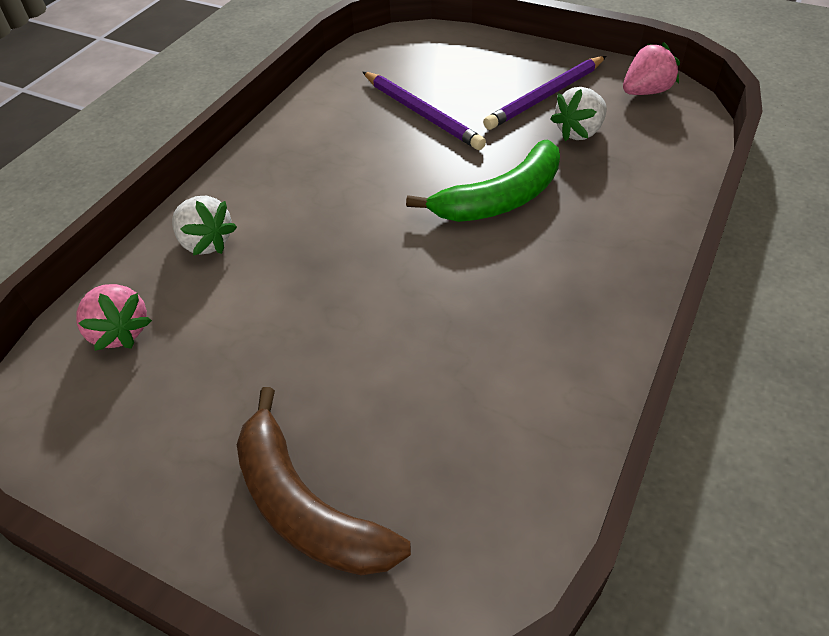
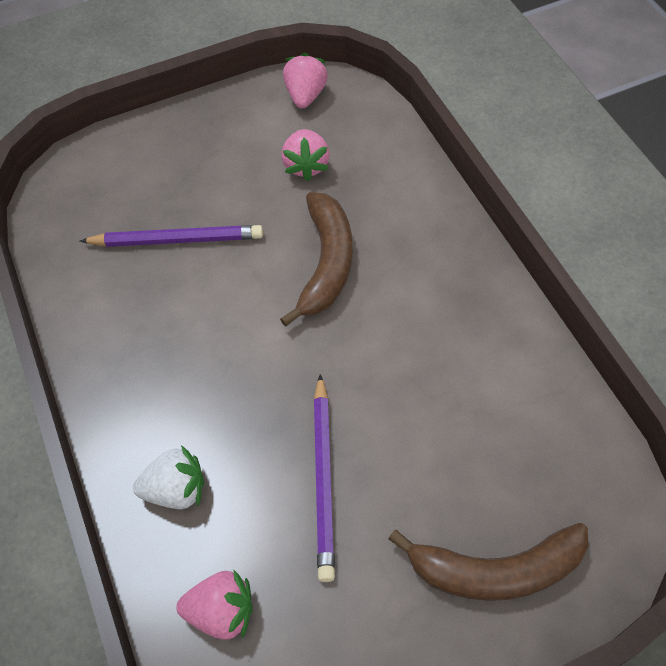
camera: 50 degrees left, 10 degrees up
(500, 199) = (326, 263): green banana -> brown banana
(545, 96) = (245, 152): purple pencil -> purple pencil (324, 479)
(579, 132) = (306, 165): white strawberry -> pink strawberry

